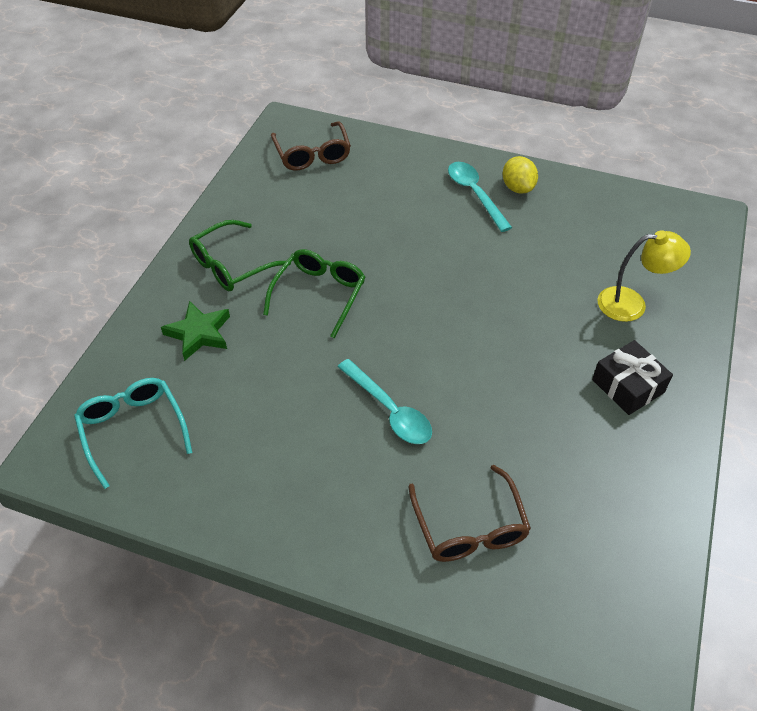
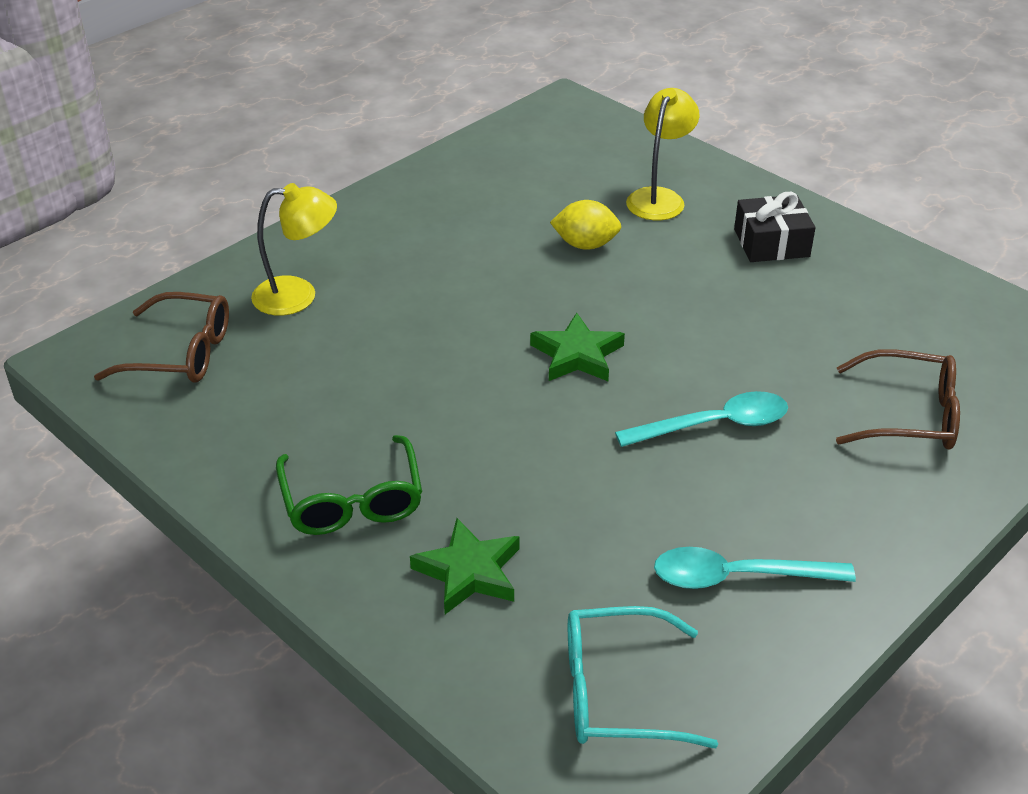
camera: 65 degrees left, 10 degrees down
(319, 294) = (477, 428): green glasses -> none
(391, 176) = (298, 295): none -> yellow lamp
(418, 317) = (577, 355): none -> green star
(475, 194) = (396, 240): turquoise spoon -> turquoise spoon (738, 577)
(517, 188) = (413, 205): yellow lemon -> yellow lemon (585, 245)

